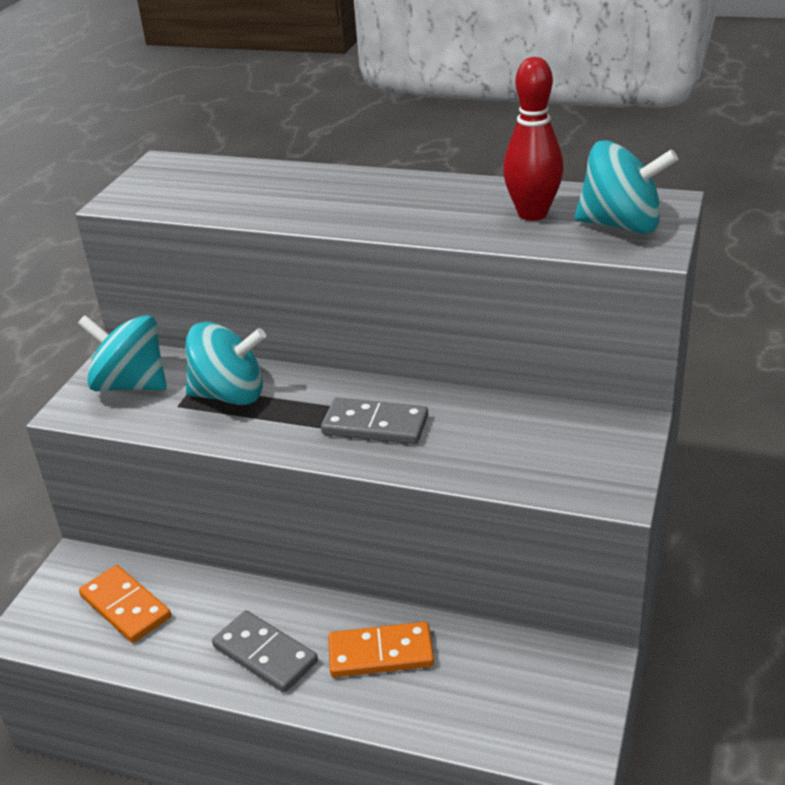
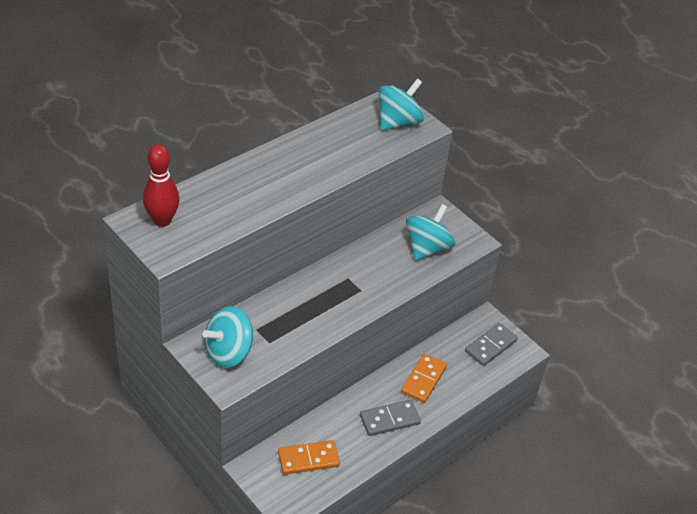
camera: 65 degrees left, 10 degrees up
(230, 395) = (281, 319): turquoise spinning top -> turquoise spinning top (427, 248)
(375, 425) = (361, 282): grey domino -> grey domino (491, 346)
(532, 214) = (358, 137): red bowling pin -> red bowling pin (162, 220)

